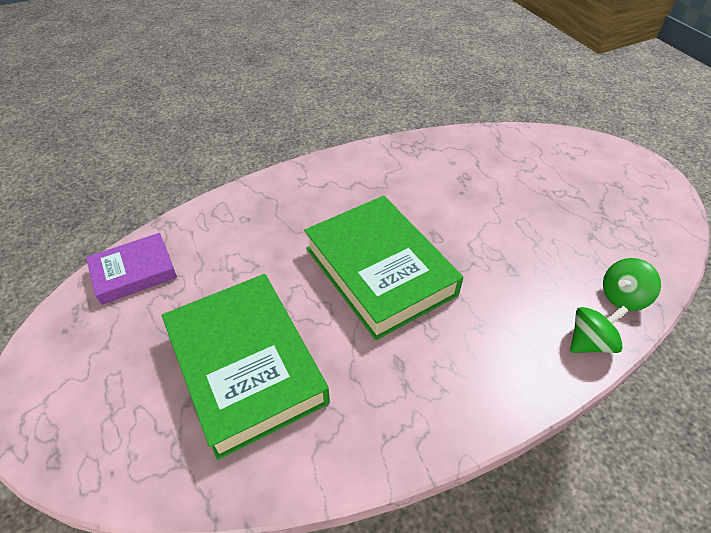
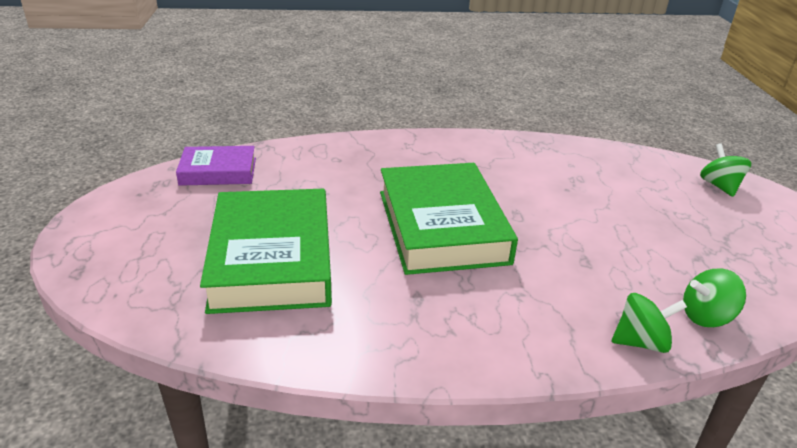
camera: 20 degrees right, 15 degrees down
(573, 152) = (719, 186): none -> green spinning top

